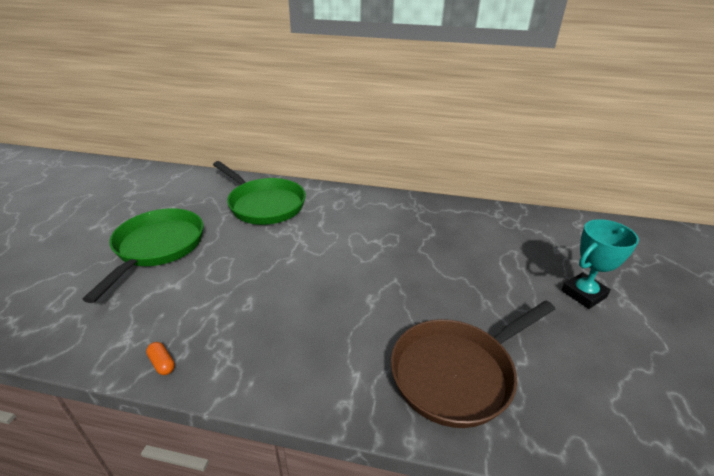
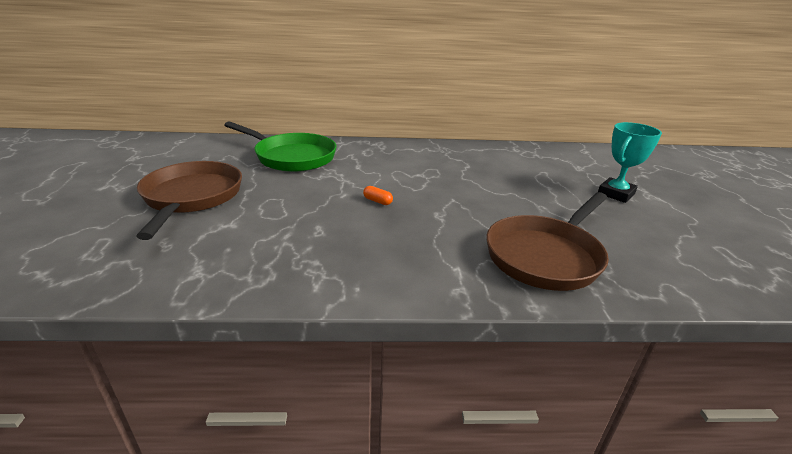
camera: 15 degrees left, 5 degrees down
(157, 247) = (192, 197): green pan -> brown pan
(162, 363) = (252, 286): orange capsule -> orange capsule (377, 201)

